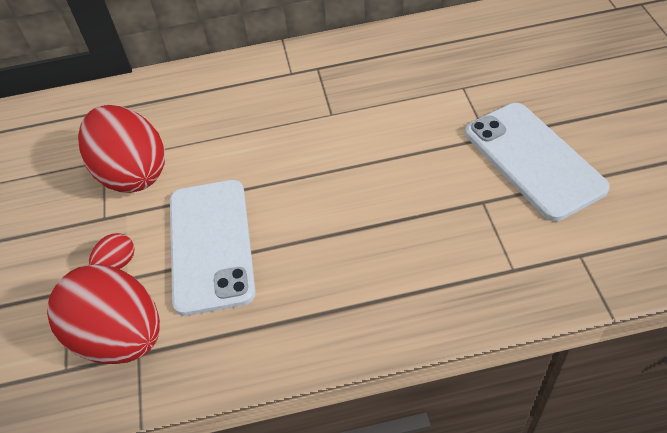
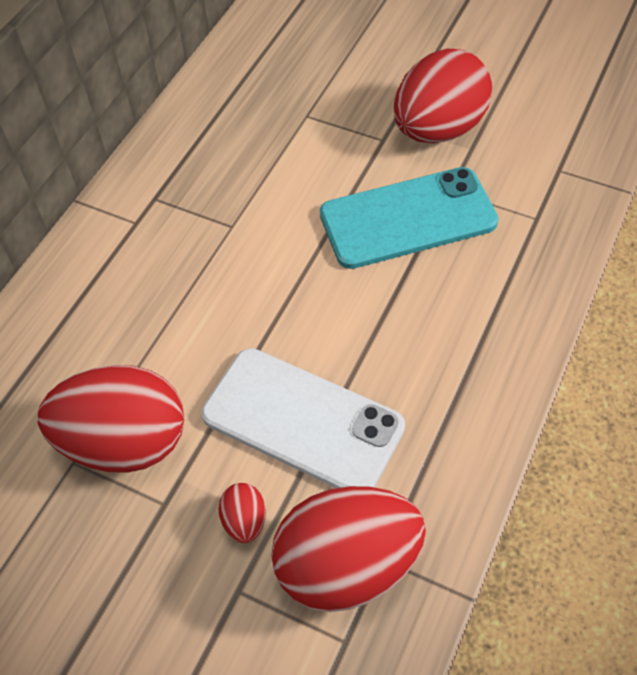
camera: 55 degrees left, 5 degrees up
(430, 194) = (407, 218): none -> turquoise phone
(533, 160) = (438, 129): white phone -> red egg

